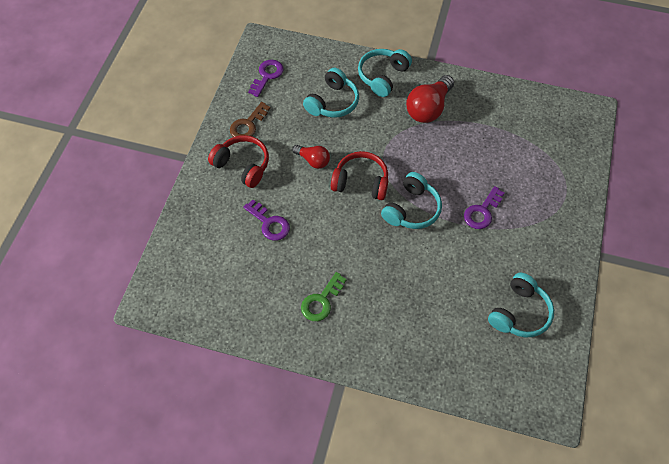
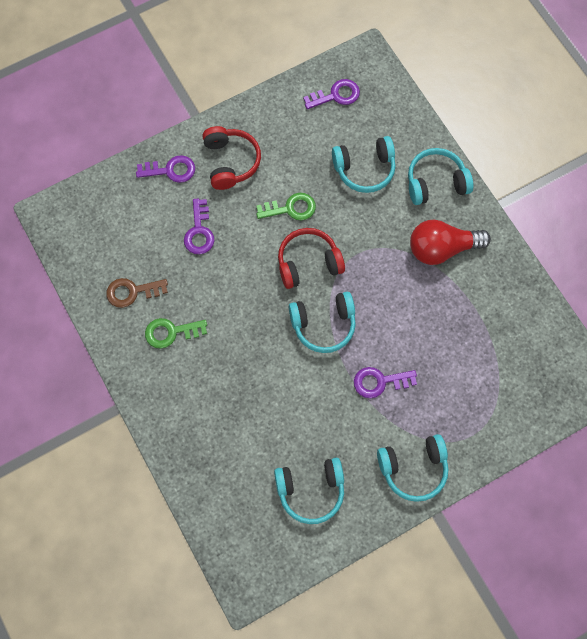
camera: 45 degrees right, 10 degrees up
(207, 203) = (171, 170): none -> purple key
(248, 125) = (272, 128): brown key -> brown key (132, 292)
(313, 160) = (290, 208): red light bulb -> green key
(361, 182) = (308, 263): red headphones -> red headphones turned 75 degrees counterclockwise
(559, 242) = (413, 469): none -> turquoise headphones

